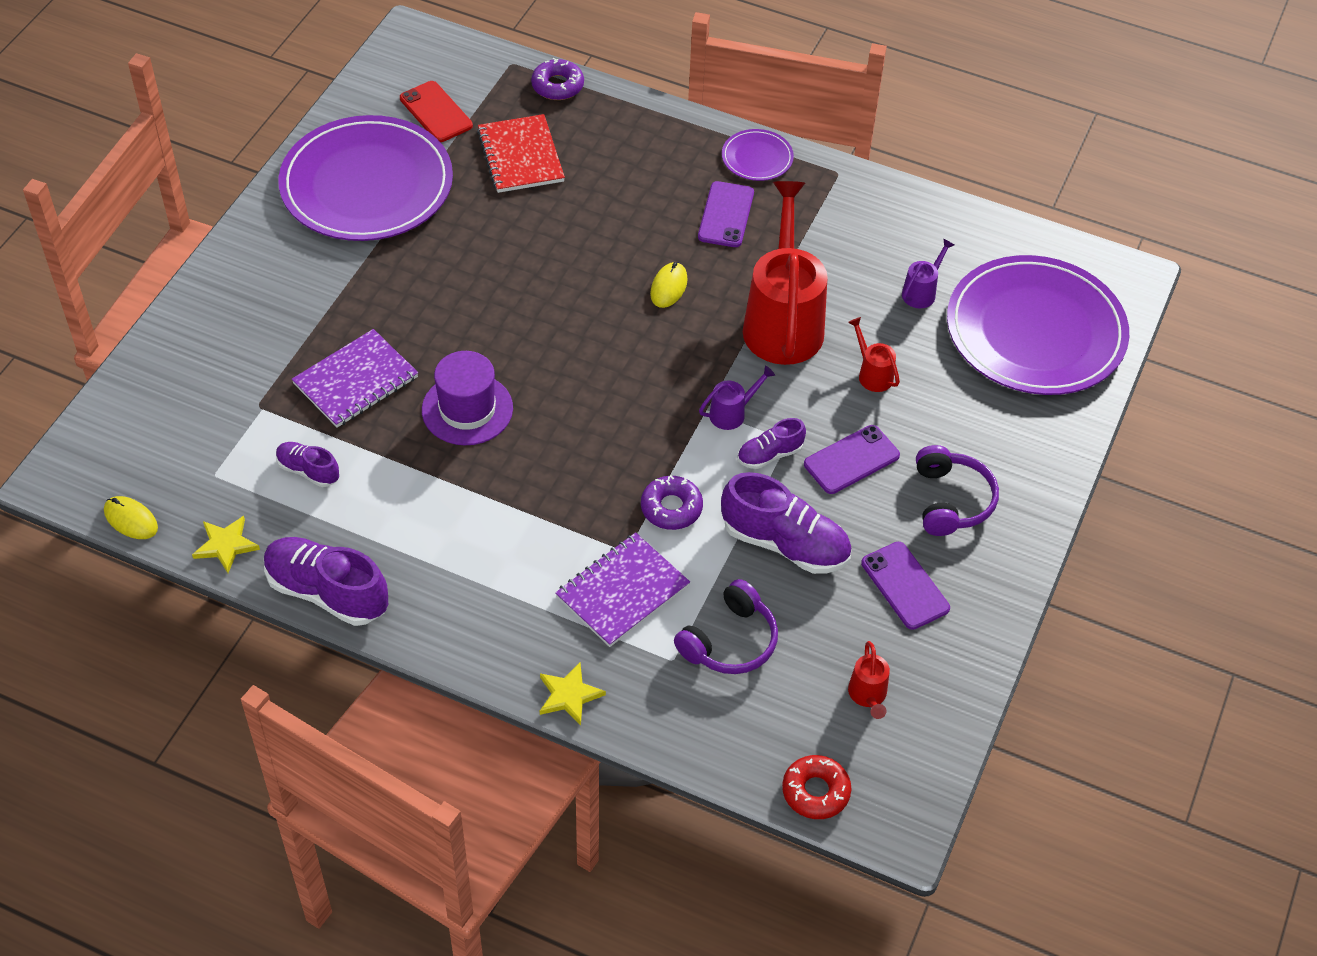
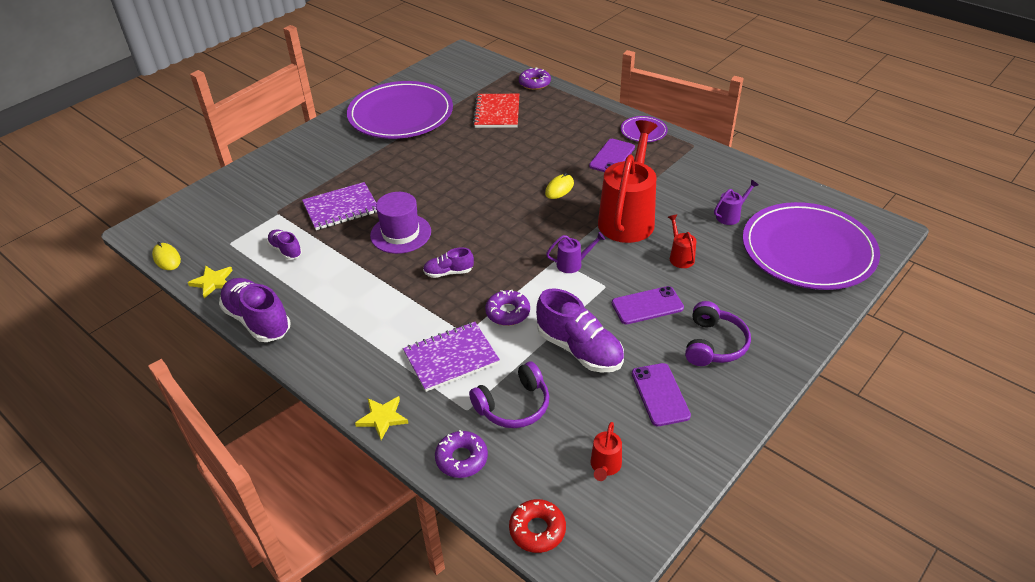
camera: 20 degrees right, 10 degrees down
(436, 112) = (457, 87): red phone -> none
(692, 726) = (461, 458): none -> purple donut
(769, 455) = (589, 292): purple shoe -> purple shoe (448, 272)

